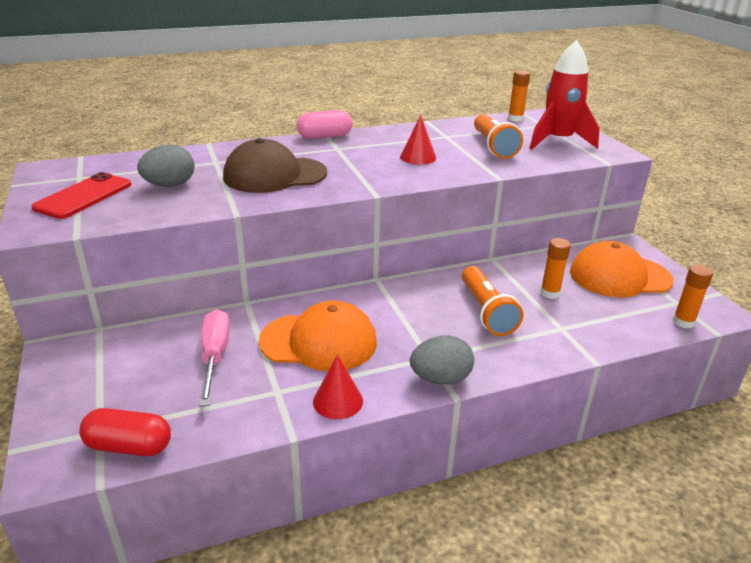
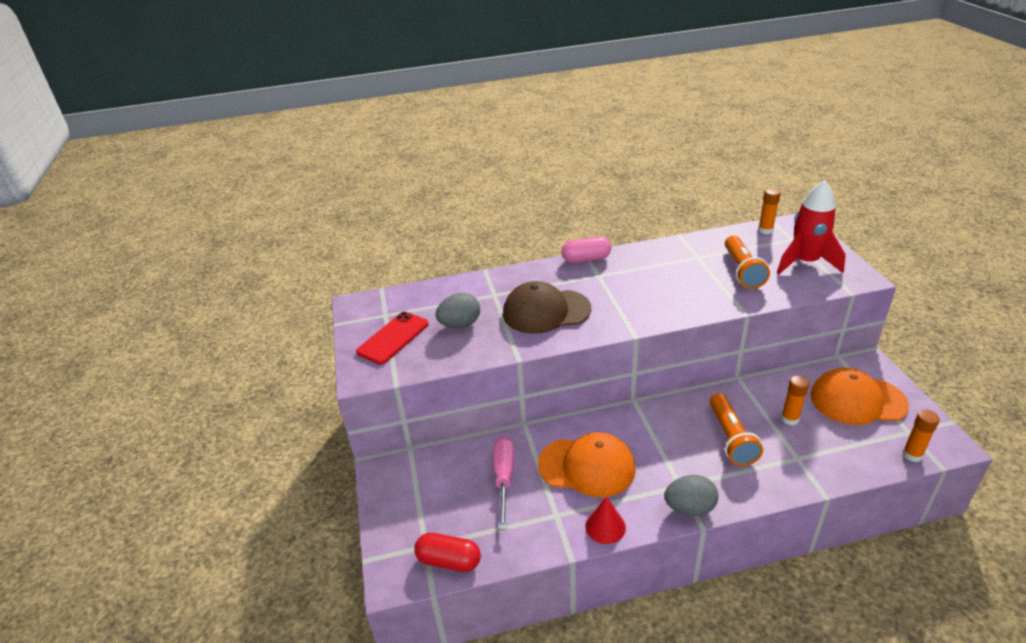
camera: 10 degrees right, 5 degrees up
(418, 157) = (671, 286): red cone -> none

